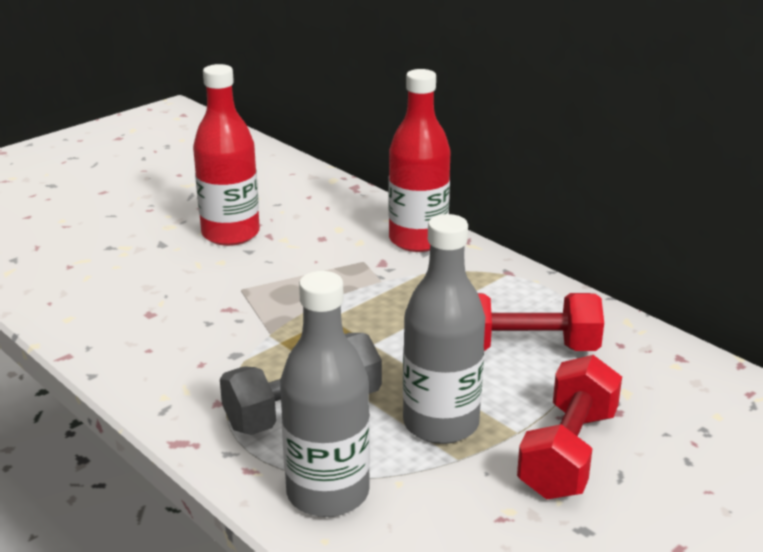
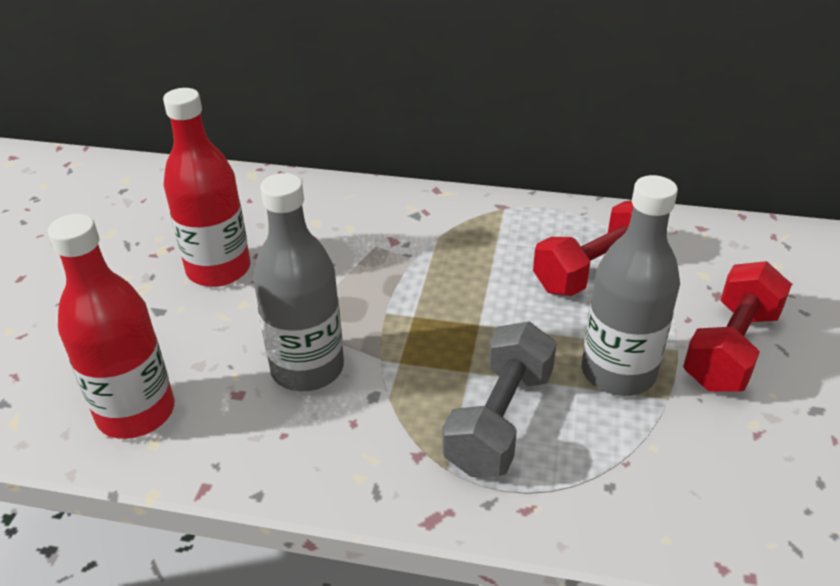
camera: 35 degrees left, 10 degrees up
(328, 493) = (615, 492): grey bottle -> grey bottle (307, 368)
(418, 240) = (397, 206): red bottle -> red bottle (136, 413)
(568, 453) = (731, 349): red dumbbell -> red dumbbell turned 45 degrees clockwise

